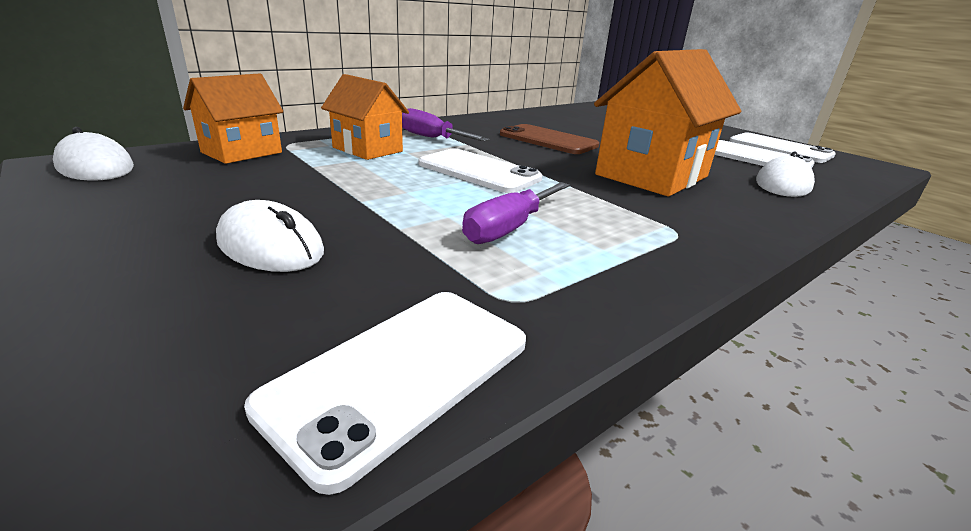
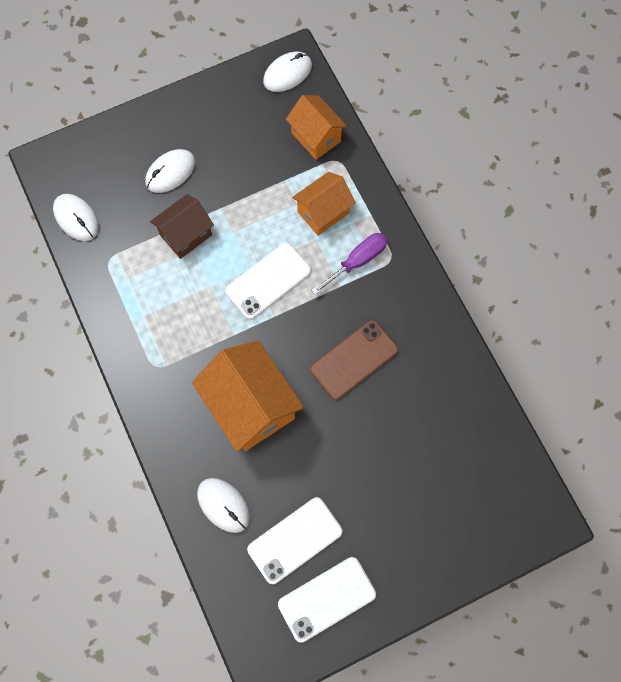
camera: 105 degrees right, 45 degrees up
(401, 373) = (76, 218): white phone -> white mouse
(420, 223) = (186, 235): none -> brown house
(509, 228) = (174, 277): purple screwdriver -> none

